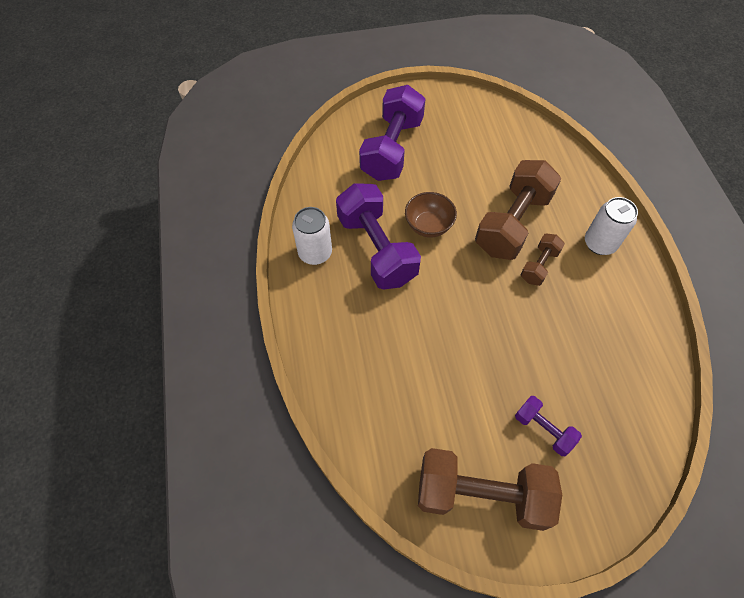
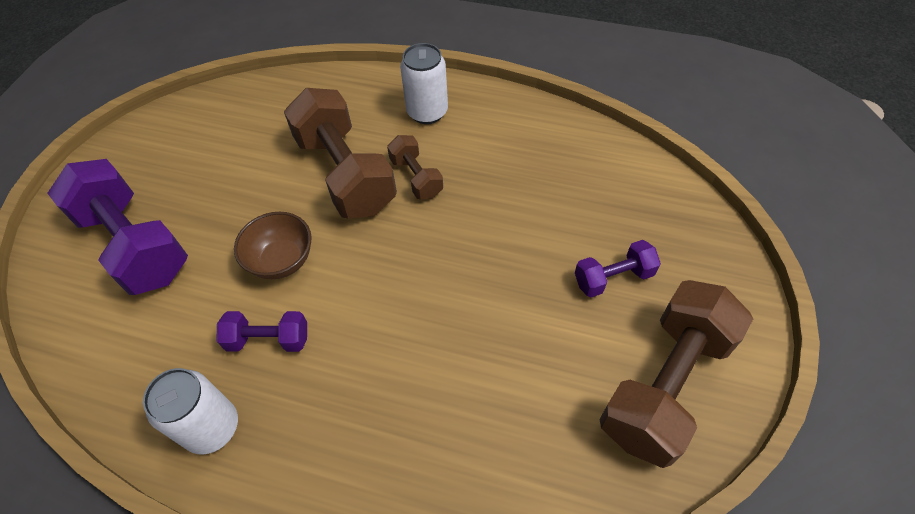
camera: 60 degrees left, 5 degrees down
(377, 249) = (268, 339): purple dumbbell -> purple dumbbell, size x0.50

